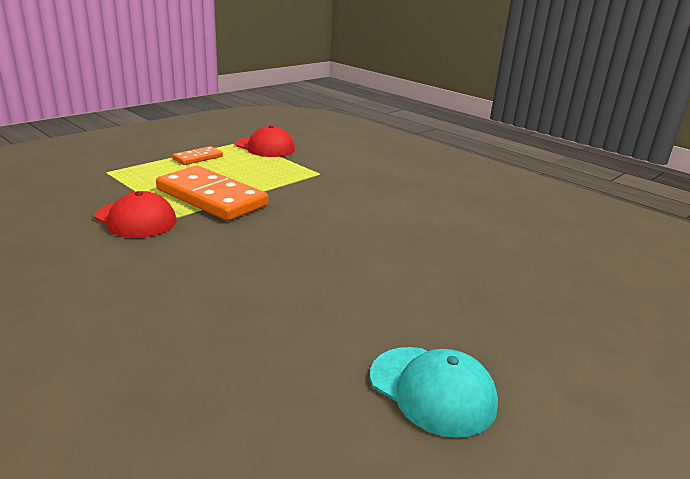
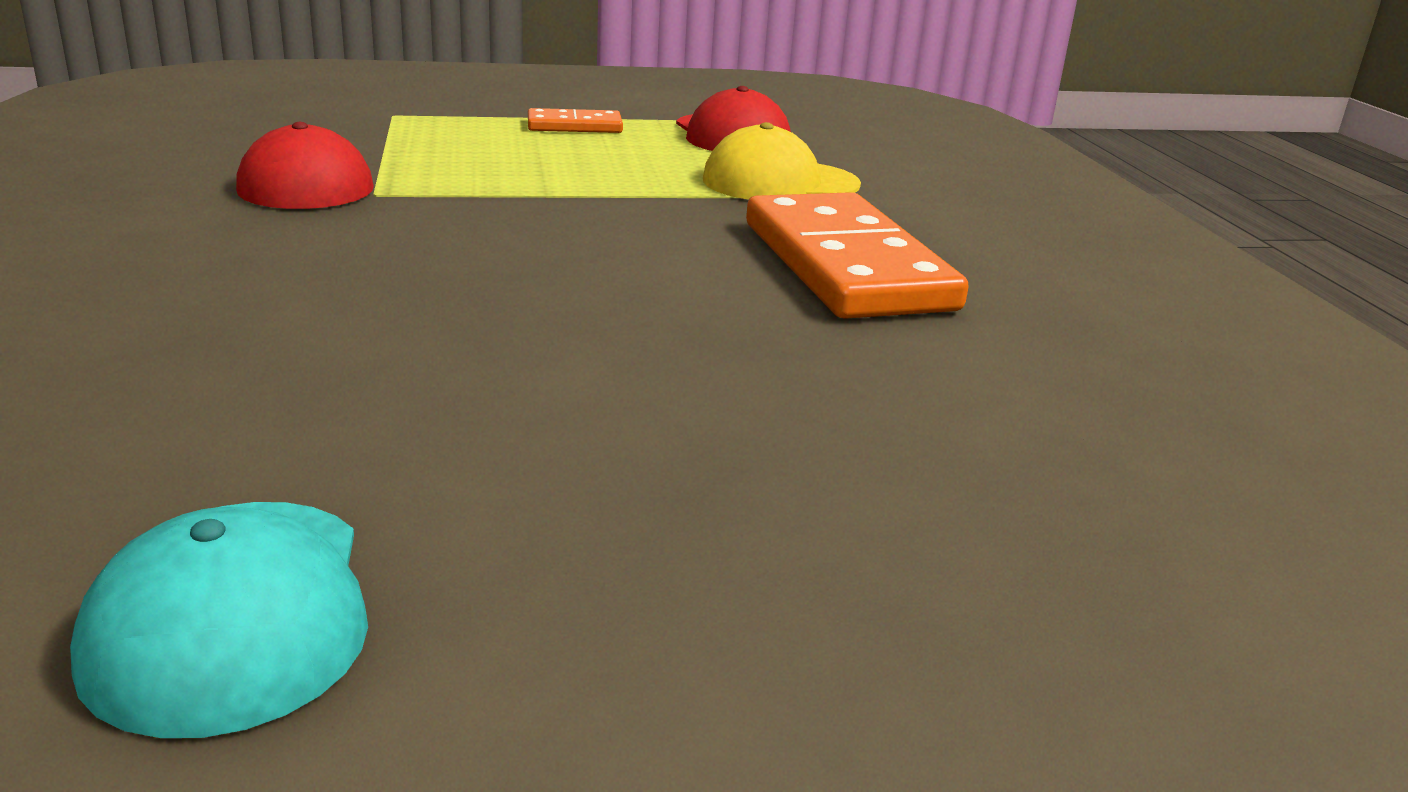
camera: 35 degrees right, 0 degrees up
(211, 197) = (482, 183): orange domino -> orange domino (846, 265)
(317, 165) = (780, 182): none -> yellow cap

